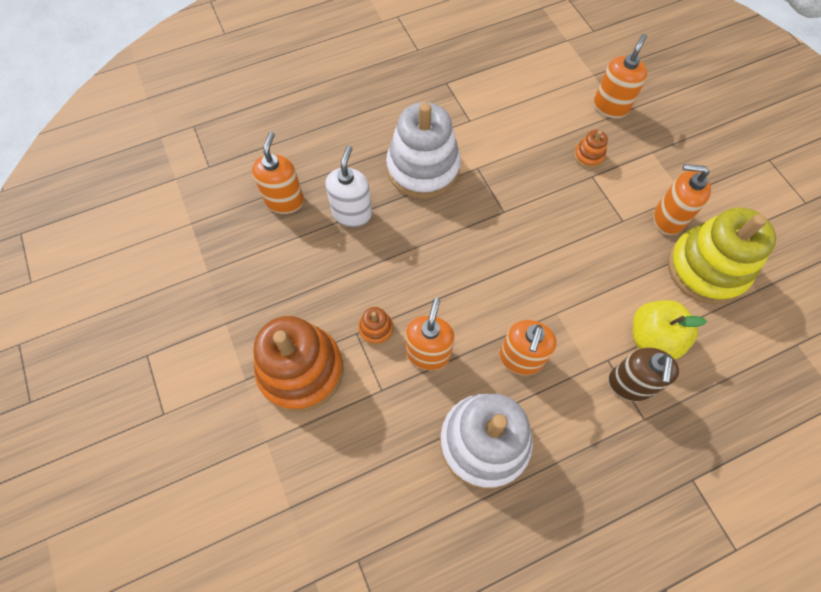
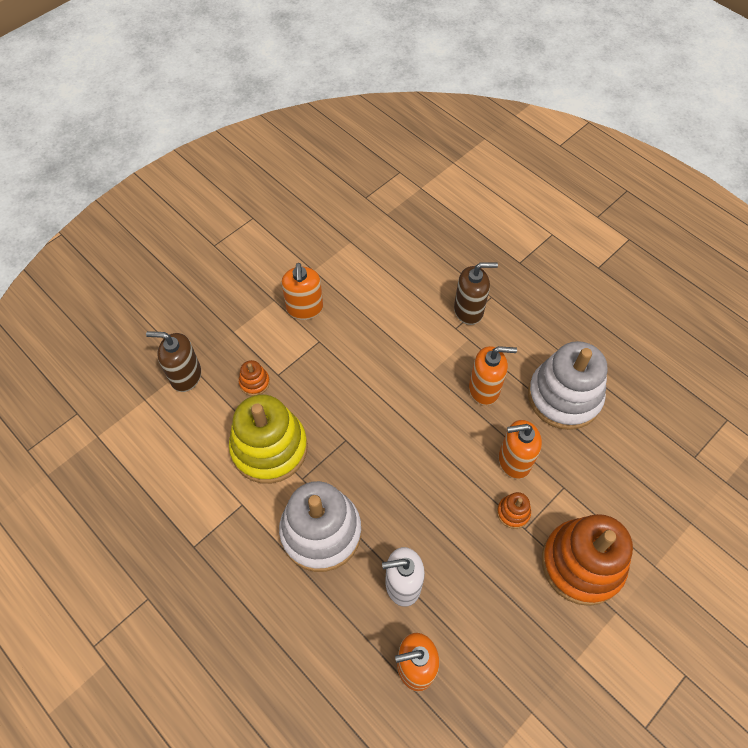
camera: 110 degrees left, 5 degrees down
(610, 106) = (185, 376): orange soap dispenser -> brown soap dispenser
(653, 338) = (423, 302): yellow apple -> none
(706, 268) = (344, 275): yellow stacking toy -> yellow stacking toy (269, 448)

